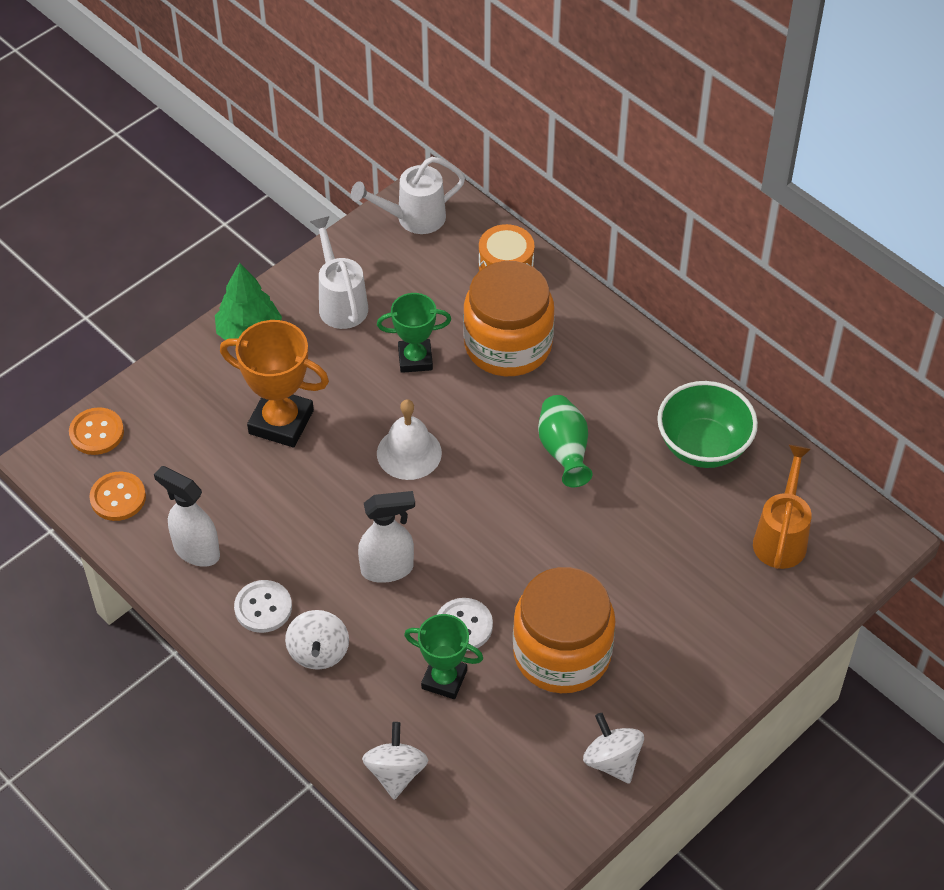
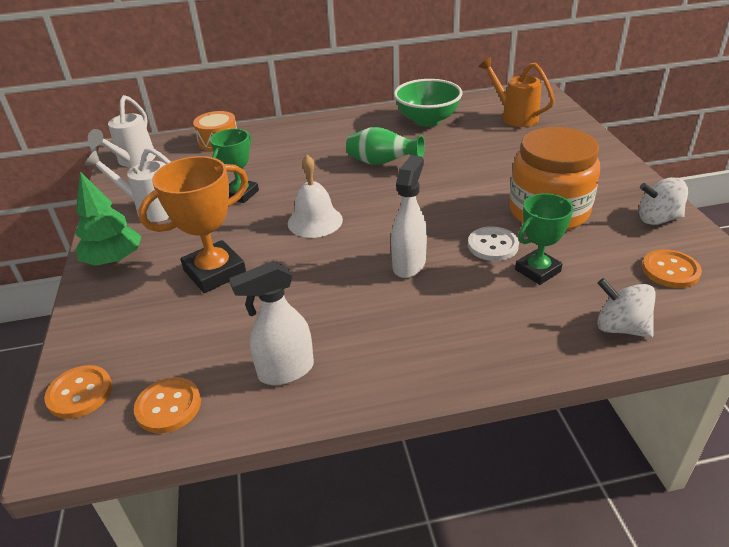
camera: 55 degrees left, 15 degrees down
(263, 608) = (387, 348): white button -> none
(318, 652) = (462, 330): white spinning top -> none
(508, 345) = (277, 158): orange jar -> none
(515, 793) = (670, 270): none -> orange button

